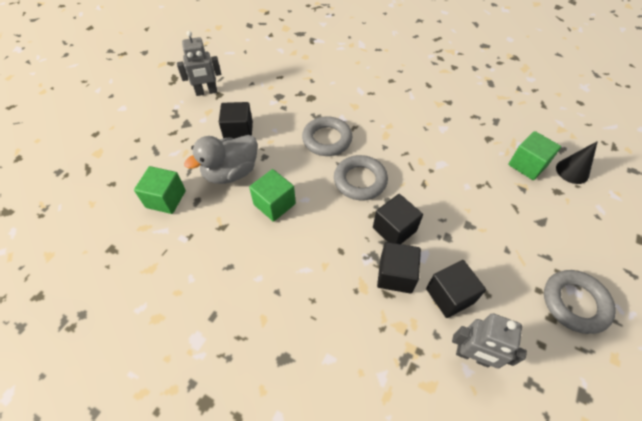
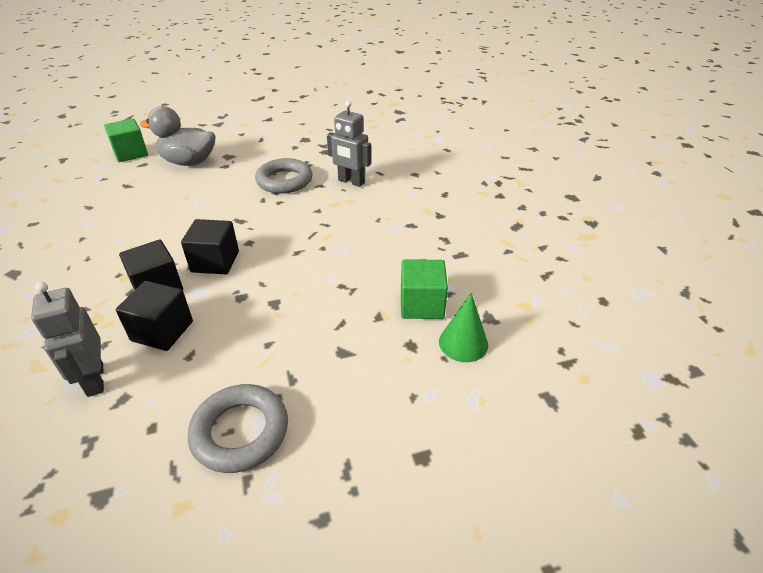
camera: 45 degrees right, 15 degrees down
(206, 92) = (263, 114): grey robot -> grey robot (351, 182)
(238, 132) = (238, 144): black cube -> none
(274, 204) = (176, 194): green cube -> none
(360, 180) = (255, 218): grey ring -> none
(572, 171) = (463, 343): black cone -> green cone

